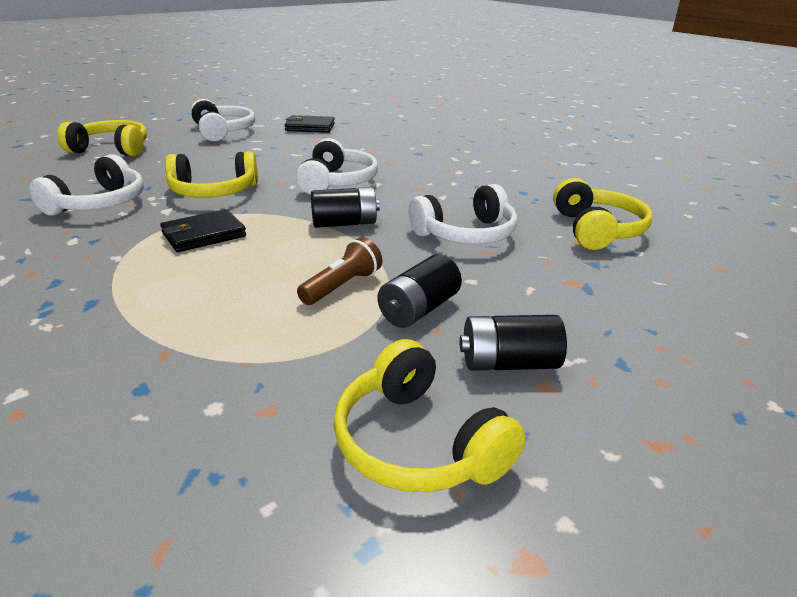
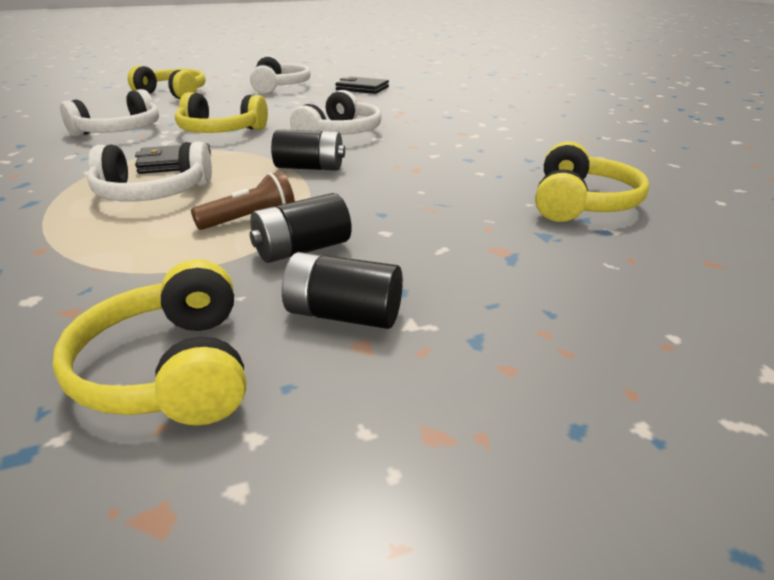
camera: 20 degrees right, 0 degrees up
(466, 234) = (423, 190): white headphones -> white headphones (152, 193)

